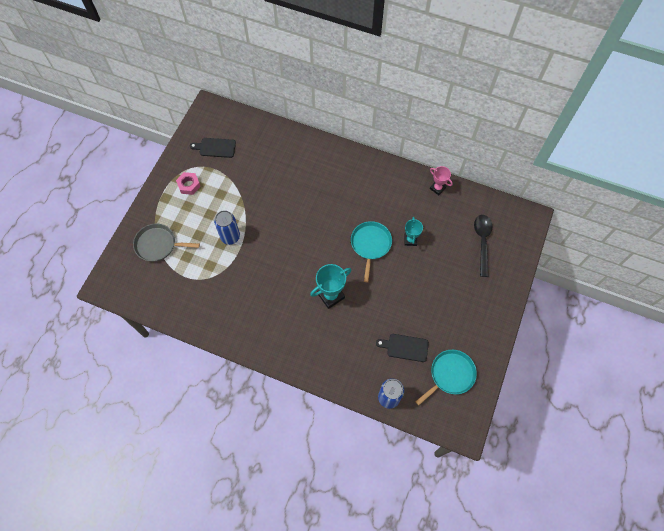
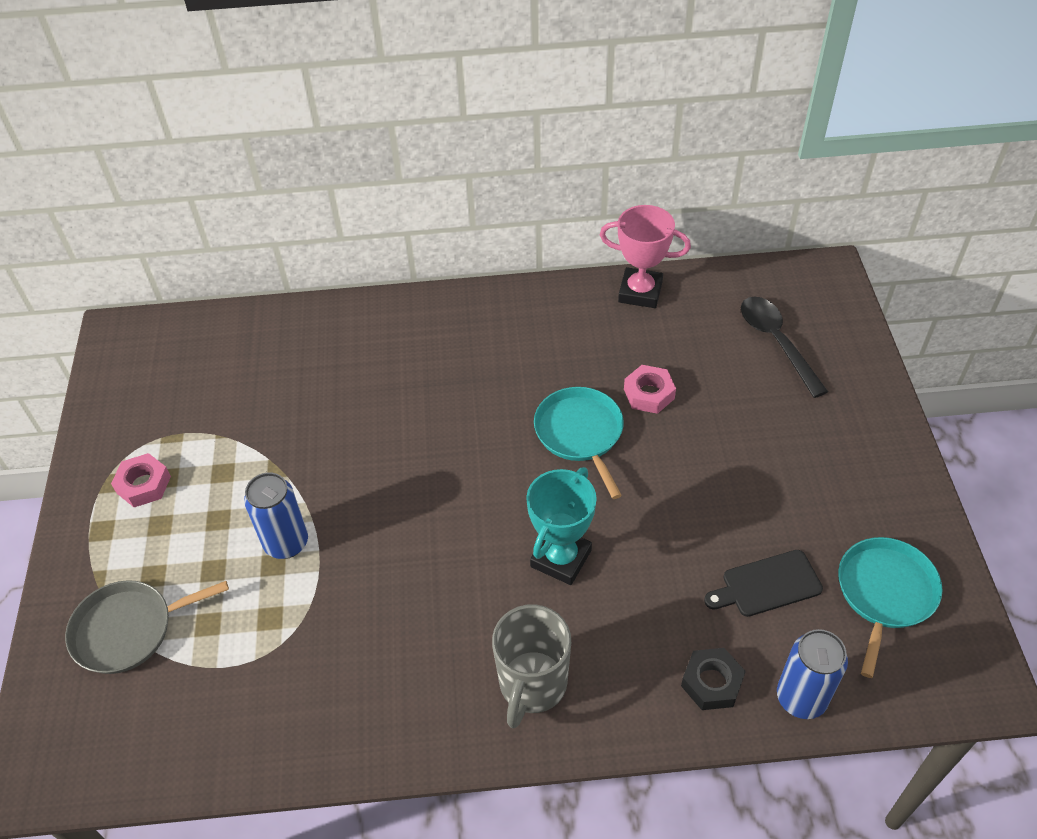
camera: 25 degrees left, 15 degrees down
(215, 147) = (168, 395): black cutting board -> none
(291, 341) = (532, 685): none -> grey mug
(358, 374) = (712, 682): none -> black nut
(410, 240) = (649, 394): turquoise trophy -> pink nut
(437, 188) = (640, 292): pink trophy -> pink trophy, size x1.59

